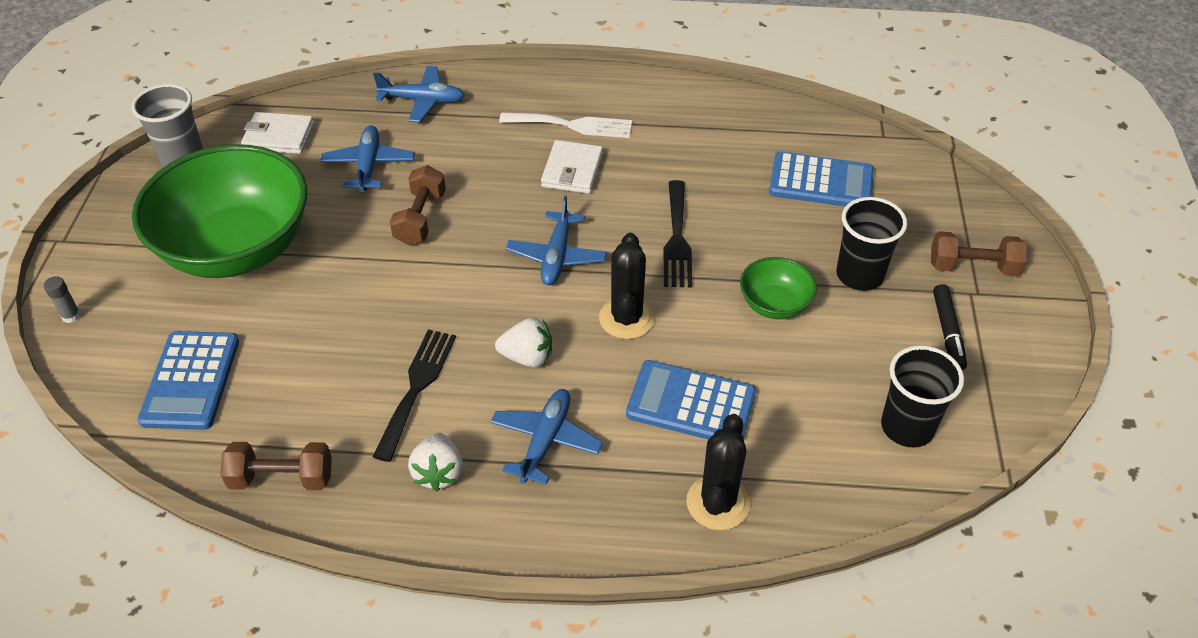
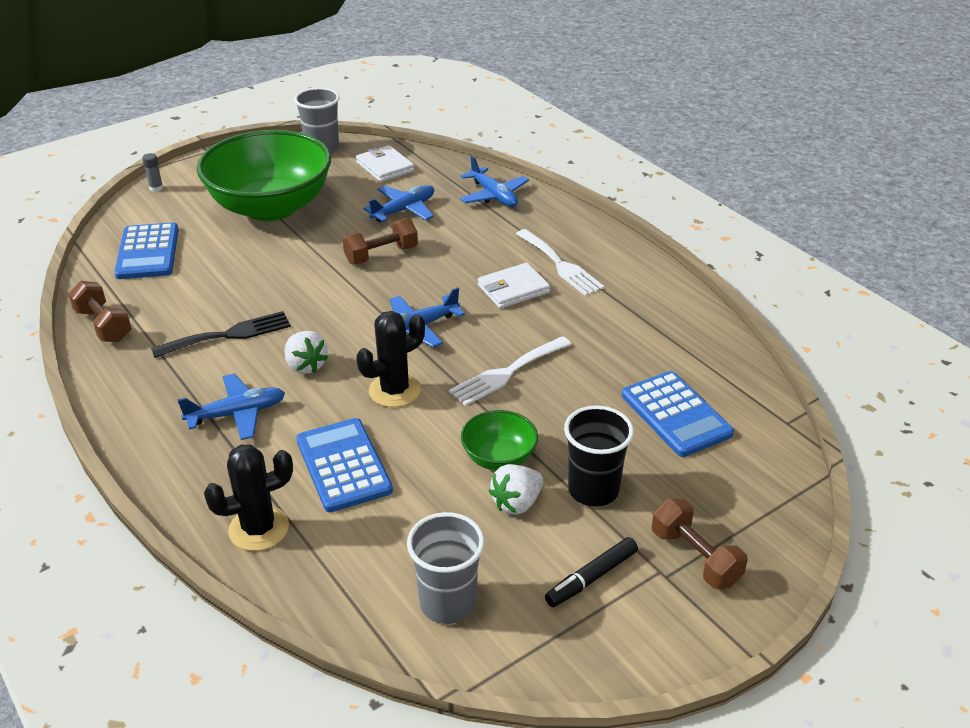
camera: 50 degrees right, 10 degrees down
(191, 381) = (148, 252): blue calculator -> blue calculator turned 60 degrees counterclockwise
(439, 473) = (164, 383): white strawberry -> white strawberry (517, 503)
(677, 239) = (507, 373): black fork -> white fork
(907, 427) = (448, 603): black cup -> grey cup

